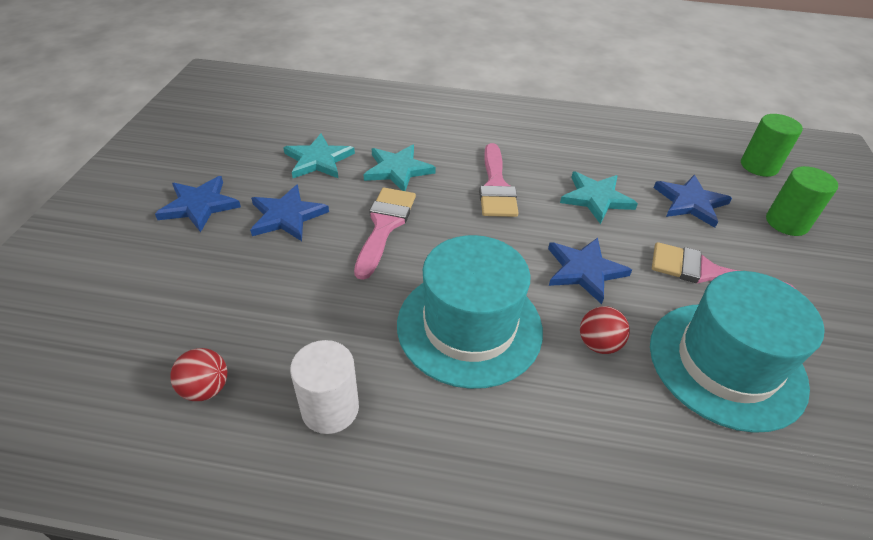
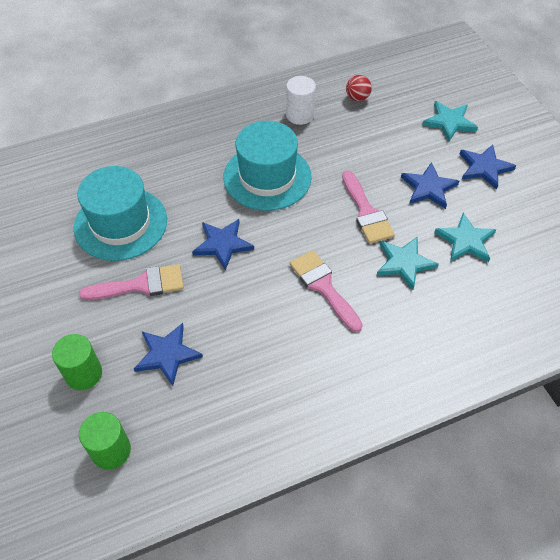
camera: 150 degrees right, 10 degrees up
(596, 198) = (243, 316): turquoise star -> turquoise star (449, 122)
(598, 344) = (194, 201): red ball -> none

